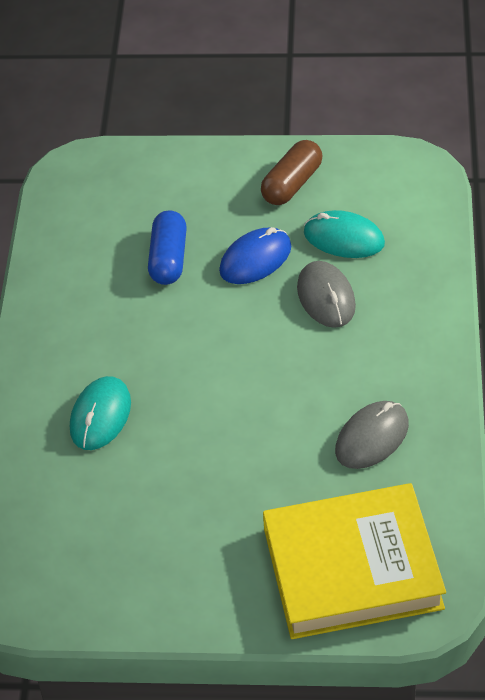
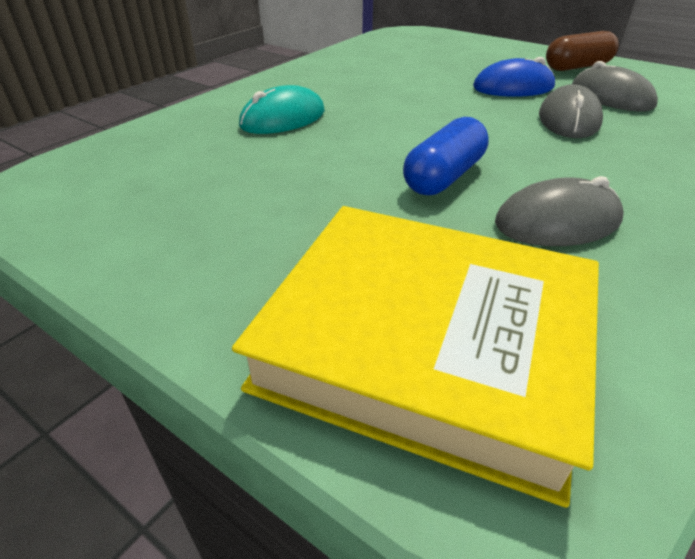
camera: 30 degrees right, 10 degrees down
(168, 259) = (437, 71): blue capsule -> blue capsule (444, 176)
(343, 238) = (611, 97): turquoise mouse -> grey mouse

